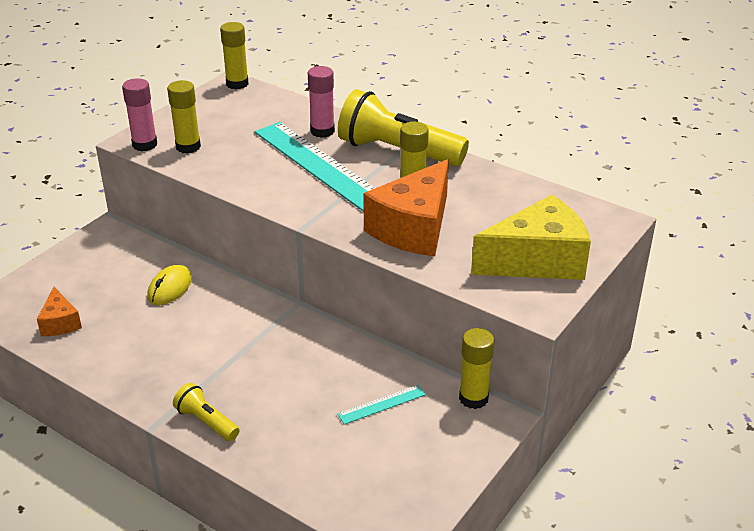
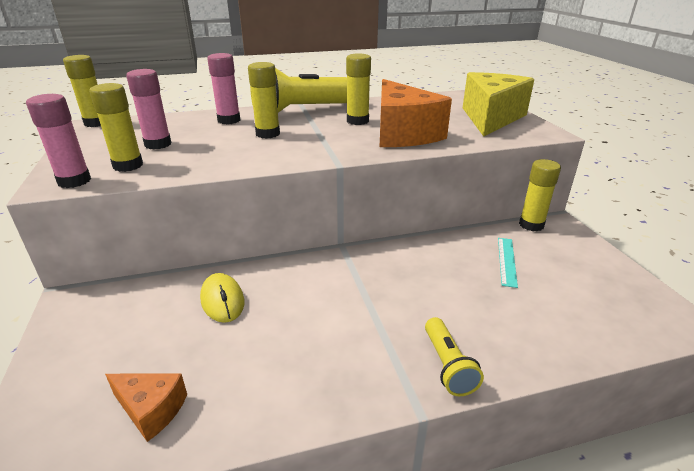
camera: 50 degrees left, 5 degrees down
(206, 422) = (447, 366): yellow flashlight -> yellow flashlight turned 90 degrees counterclockwise
(235, 134) = (158, 144): none -> pink glue stick
(318, 165) = (268, 134): turquoise ruler -> yellow glue stick

